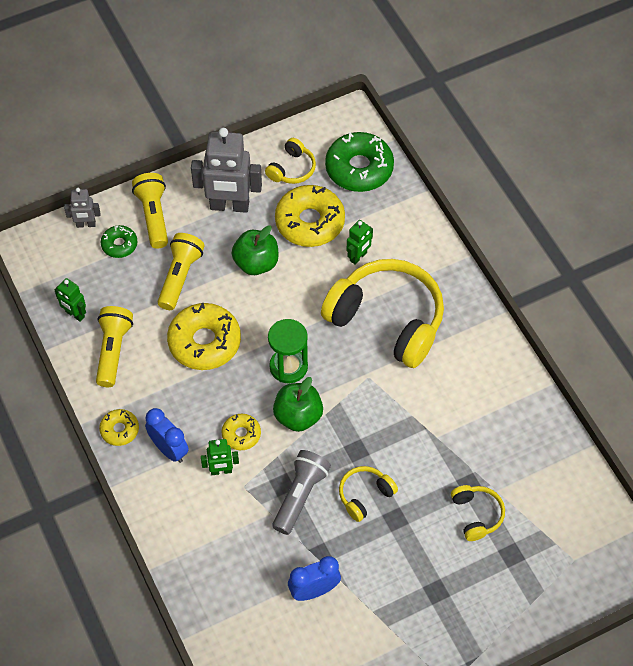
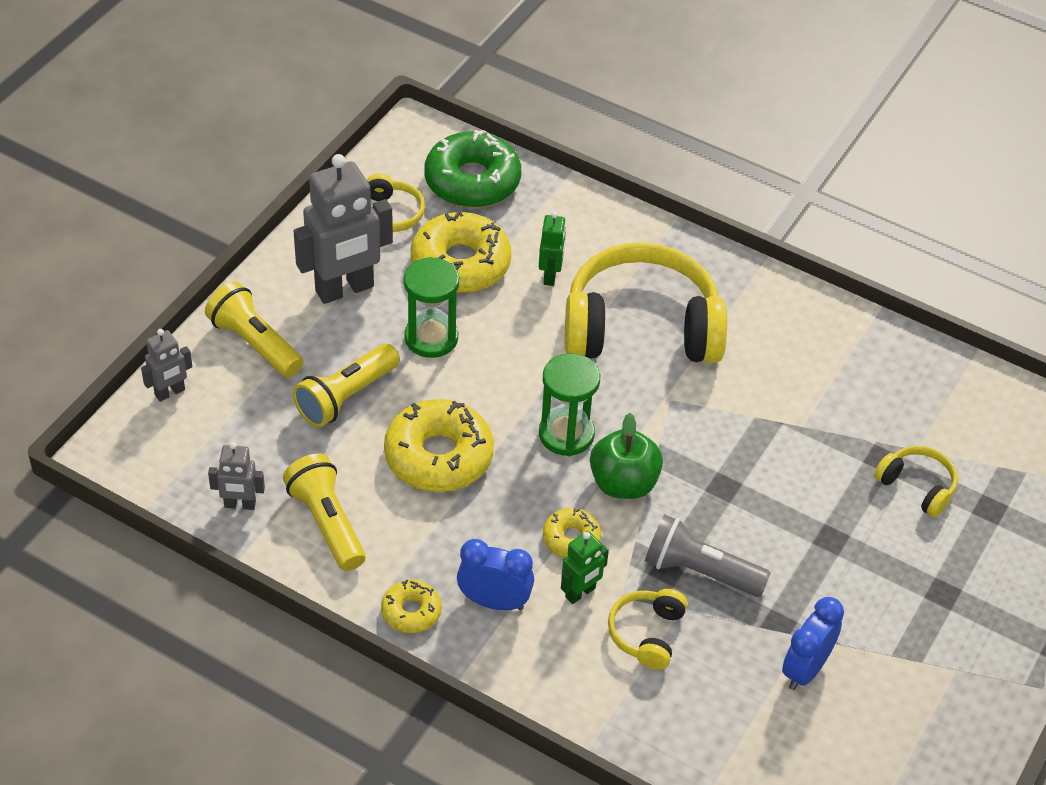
camera: 35 degrees left, 10 degrees down
(75, 314) = (240, 505): green robot -> grey robot
(119, 245) = (235, 396): green donut -> none
(180, 277) = (346, 397): yellow flashlight -> yellow flashlight turned 120 degrees counterclockwise
(256, 263) = (431, 338): green apple -> green hourglass
(300, 496) = (700, 571): grey flashlight -> grey flashlight turned 60 degrees counterclockwise
(365, 495) = (775, 531): yellow headphones -> yellow headphones (647, 634)

